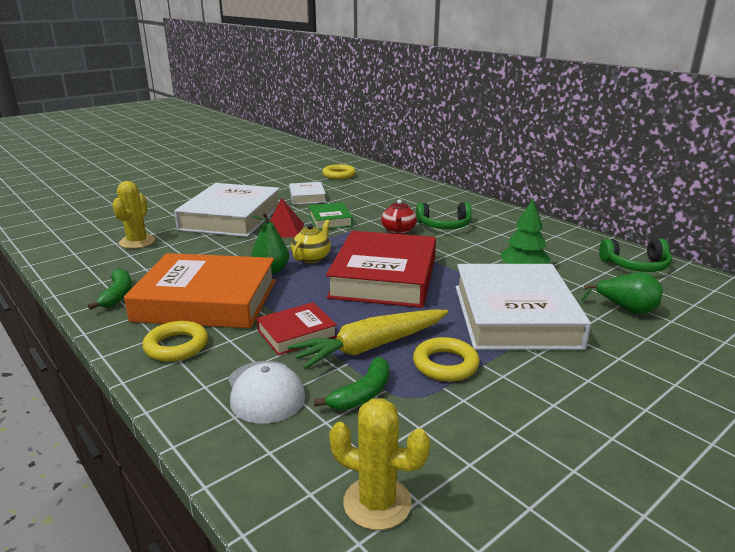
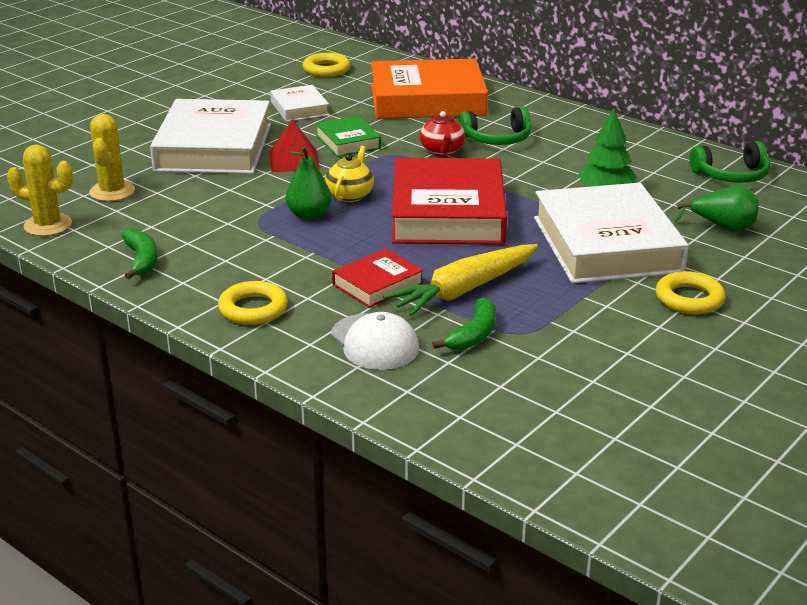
camera: 10 degrees left, 5 degrees up
(207, 300) = (253, 257): orange book -> orange book (427, 99)
(377, 503) = (521, 416): yellow cactus -> yellow cactus (48, 225)
(445, 364) = (546, 300): yellow ring -> yellow ring (689, 299)

